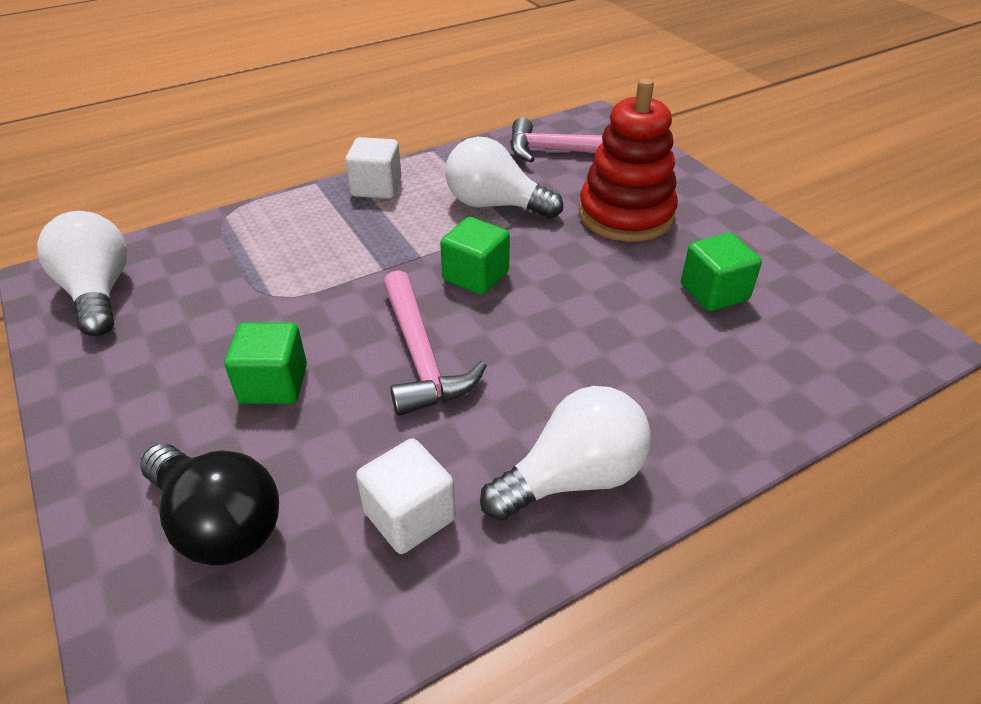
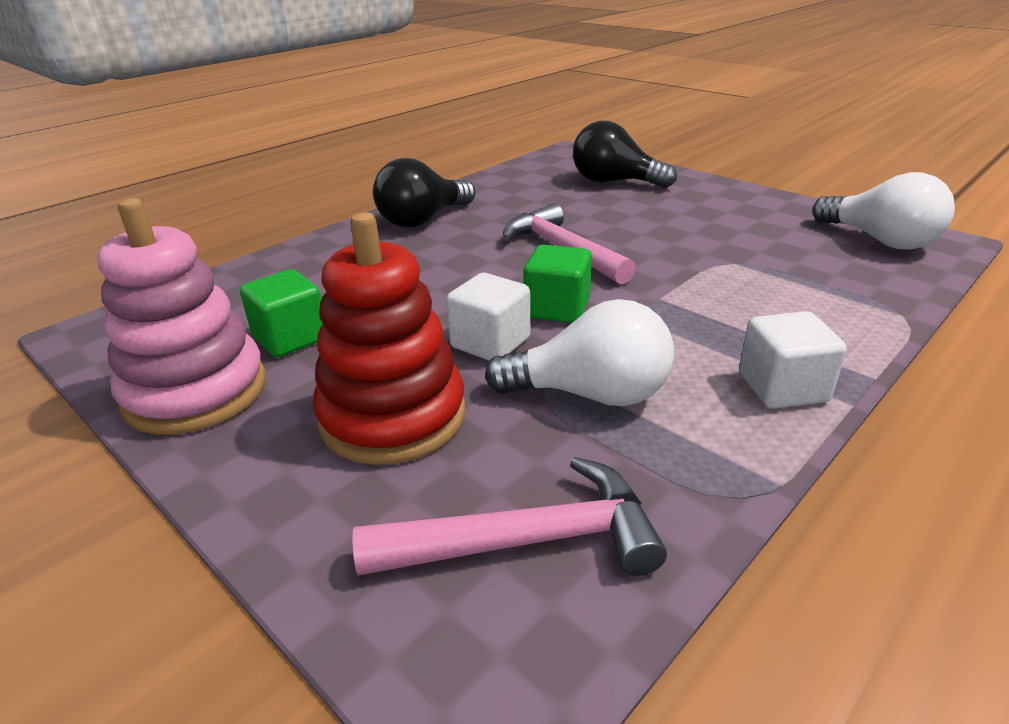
camera: 165 degrees right, 10 degrees down
(273, 384) = (655, 222): green cube -> none
(409, 516) = (514, 197): white cube -> white cube (490, 343)
(573, 477) = (423, 220): white light bulb -> black light bulb
(772, 257) = (196, 392): none -> pink stacking toy

